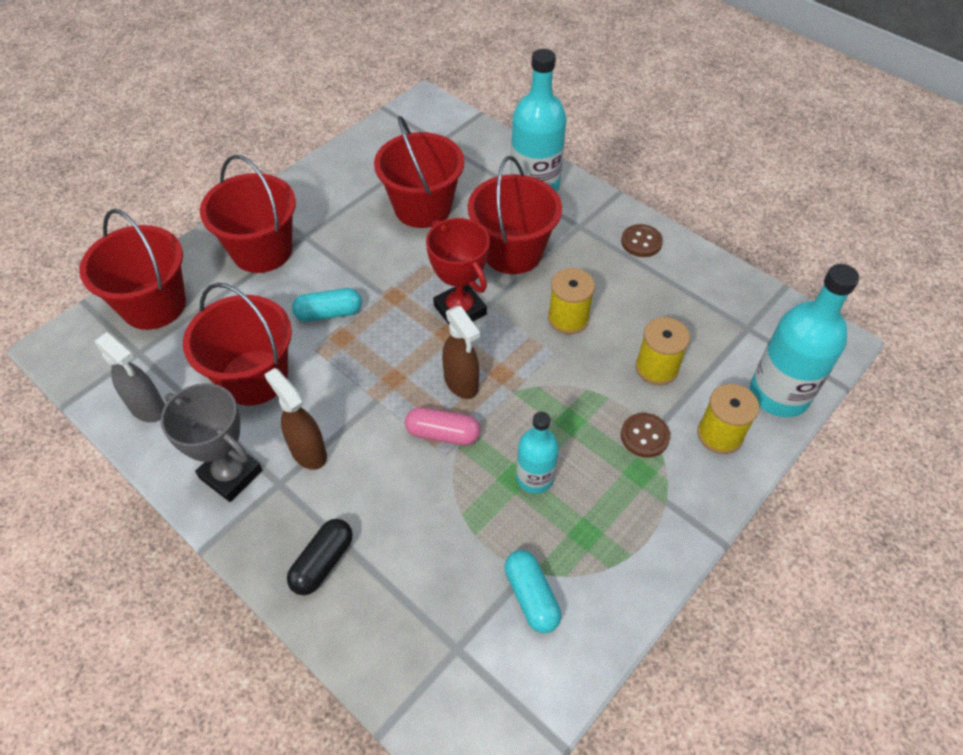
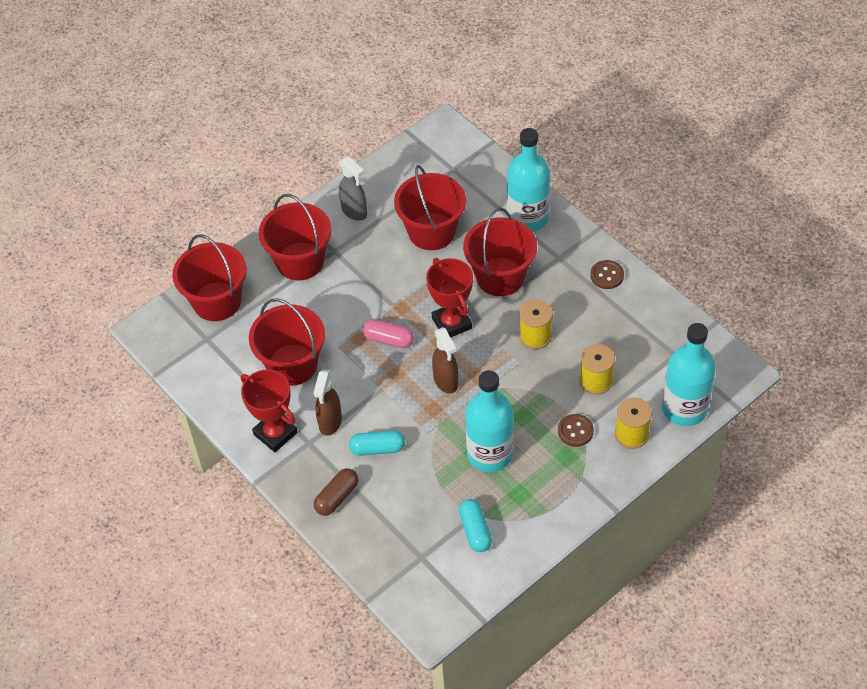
camera: 10 degrees right, 0 degrees up
(148, 408) = (216, 382): grey spray bottle -> grey spray bottle (354, 212)
(231, 474) = (275, 433): grey trophy -> red trophy
(308, 452) = (330, 422): brown spray bottle -> brown spray bottle turned 135 degrees counterclockwise
(323, 562) = (337, 497): black capsule -> brown capsule
(329, 313) = (350, 318): turquoise capsule -> turquoise capsule (377, 448)
(443, 434) = (428, 417): pink capsule -> pink capsule (388, 340)
(534, 477) = (490, 454): turquoise bottle -> turquoise bottle, size x1.70

